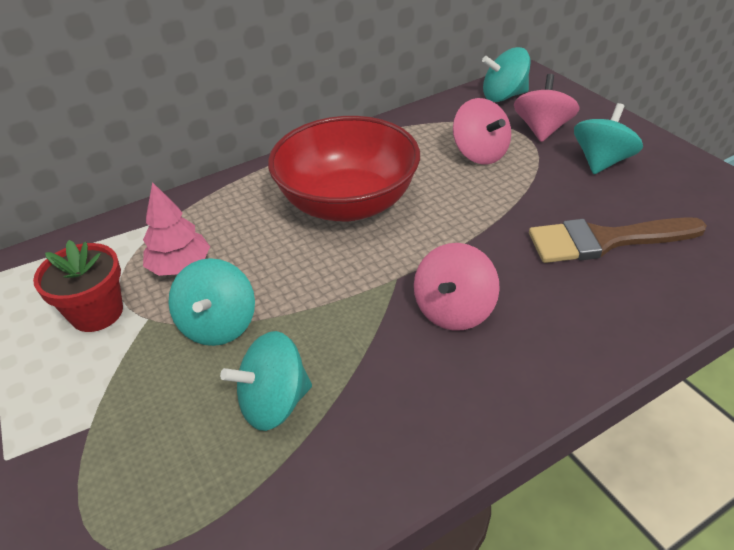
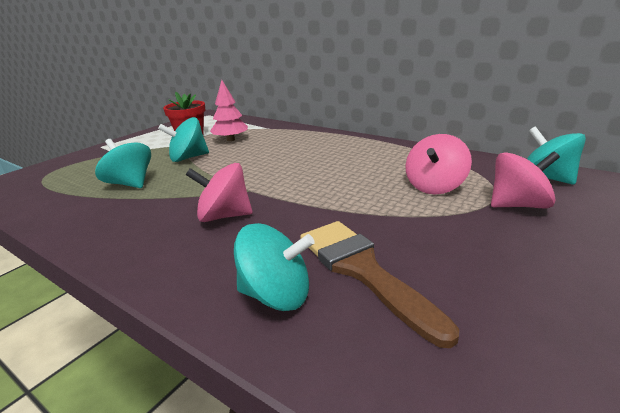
camera: 65 degrees right, 15 degrees down
(348, 203) = (319, 160): red bowl -> none
(602, 161) = (508, 247): turquoise spinning top -> turquoise spinning top (276, 295)

